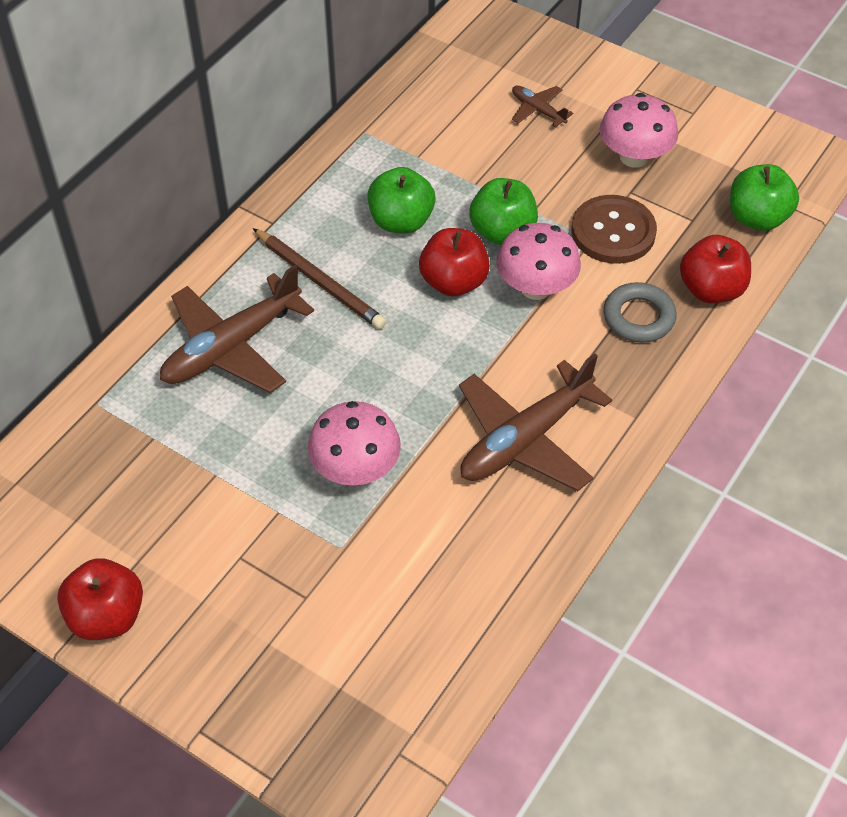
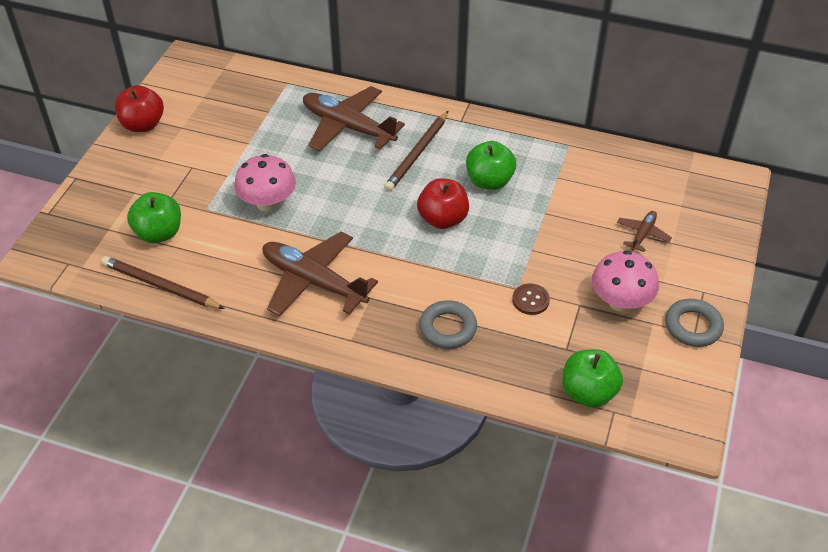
camera: 75 degrees right, 5 degrees down
(484, 626) = (160, 286): none -> brown pencil
(502, 232) = (502, 236): green apple -> green apple (159, 233)
(536, 287) = (455, 264): pink mushroom -> none
(613, 232) = (530, 300): brown button -> brown button, size x0.54
(683, 111) = (693, 326): none -> grey ring
(711, 289) = (494, 370): red apple -> none

